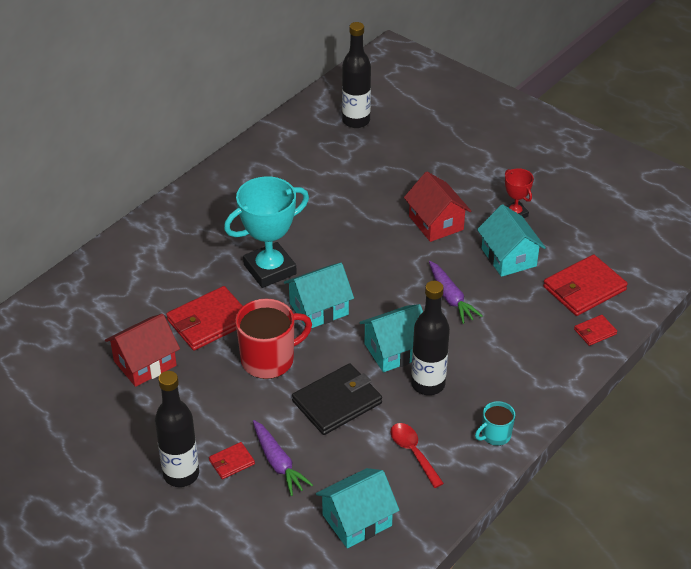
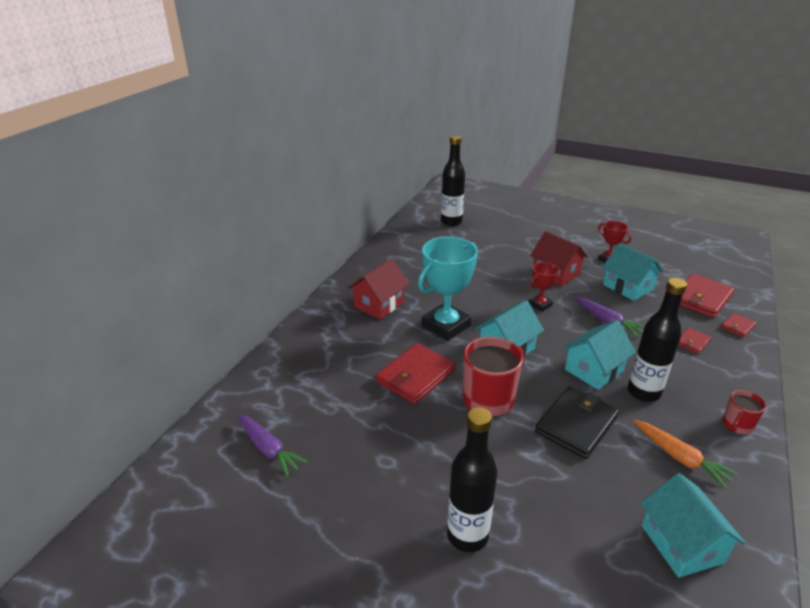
camera: 15 degrees left, 10 degrees down
(145, 363) = (372, 425): red house -> red house (379, 304)
(231, 462) = (513, 508): red wallet -> red wallet (692, 342)
(278, 463) = (560, 498): purple carrot -> purple carrot (268, 449)
(357, 520) = (682, 544): turquoise house -> turquoise house turned 60 degrees counterclockwise
(389, 262) = (540, 305): none -> red trophy
(413, 452) = (680, 457): red spoon -> orange carrot
(495, 435) = (737, 425): turquoise mug -> red mug

